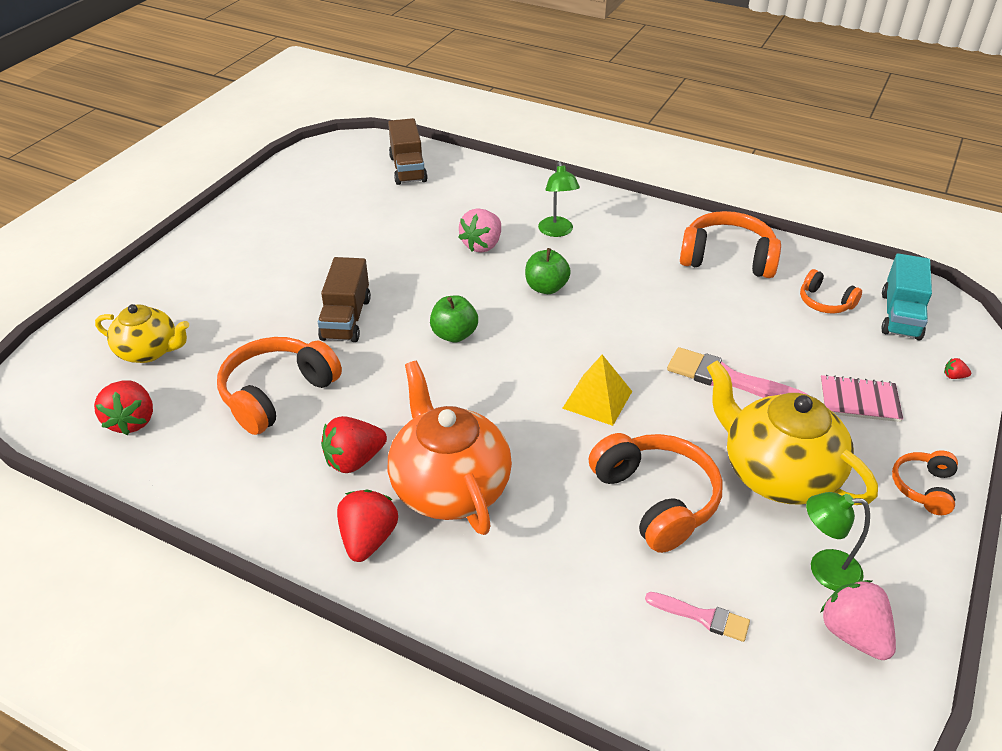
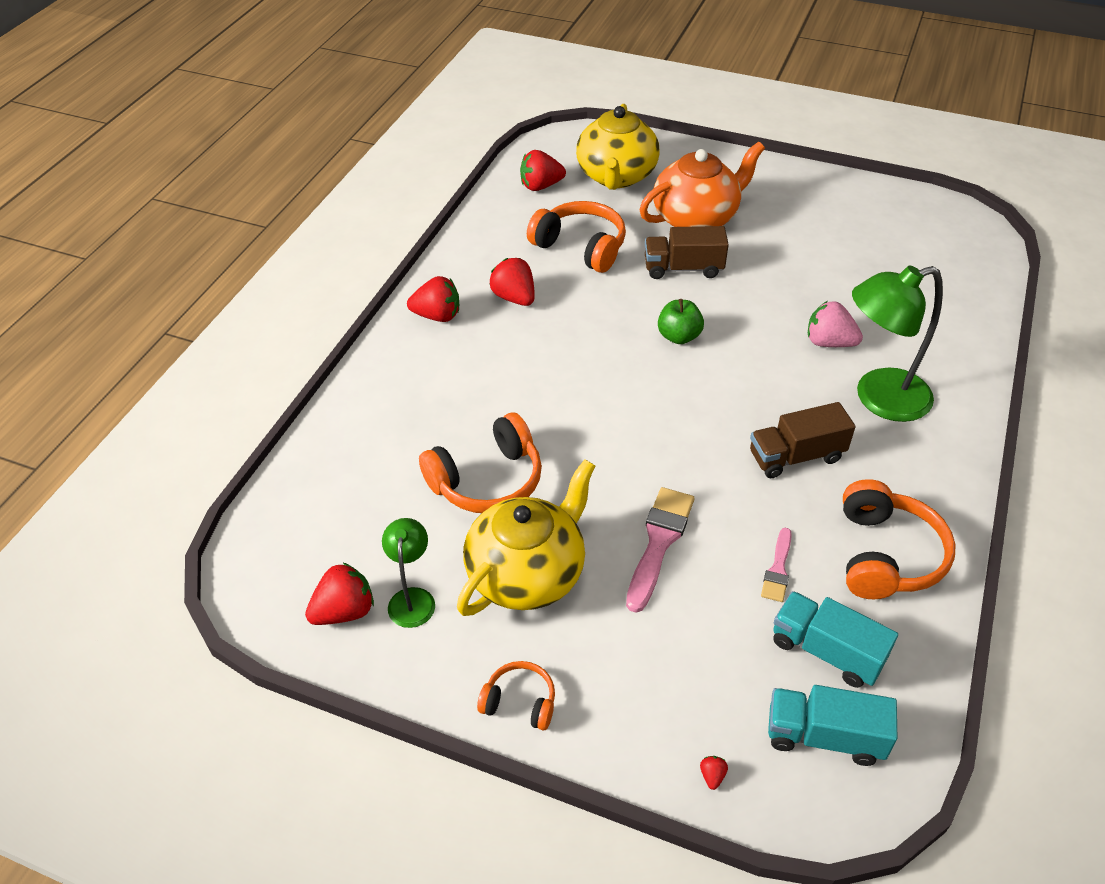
camera: 85 degrees right, 5 degrees up
(149, 351) = (616, 176): yellow teapot -> yellow teapot, size x1.62
(408, 169) = (949, 274): brown truck -> brown truck (796, 456)
(449, 487) = (491, 352): orange teapot -> orange teapot (696, 218)
(546, 288) = (771, 395): green apple -> none
(557, 232) = (879, 399): green lamp -> green lamp, size x1.86
(597, 399) = (609, 439): yellow pyramid -> none
(702, 617) = (365, 508): pink brush -> pink brush (778, 569)
(825, 302) = (826, 651): orange headphones -> turquoise truck
(853, 634) = (344, 611): pink strawberry -> red strawberry
(859, 400) = (648, 662): pink notebook -> none

